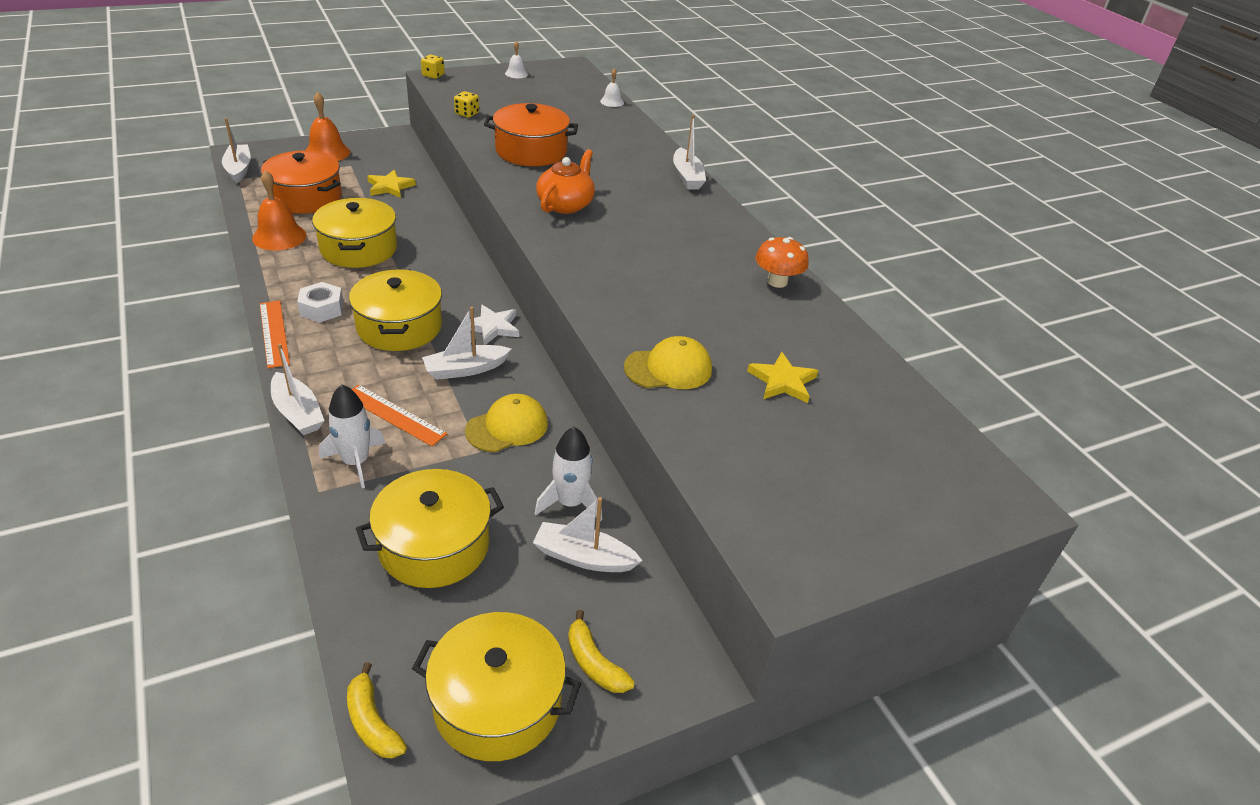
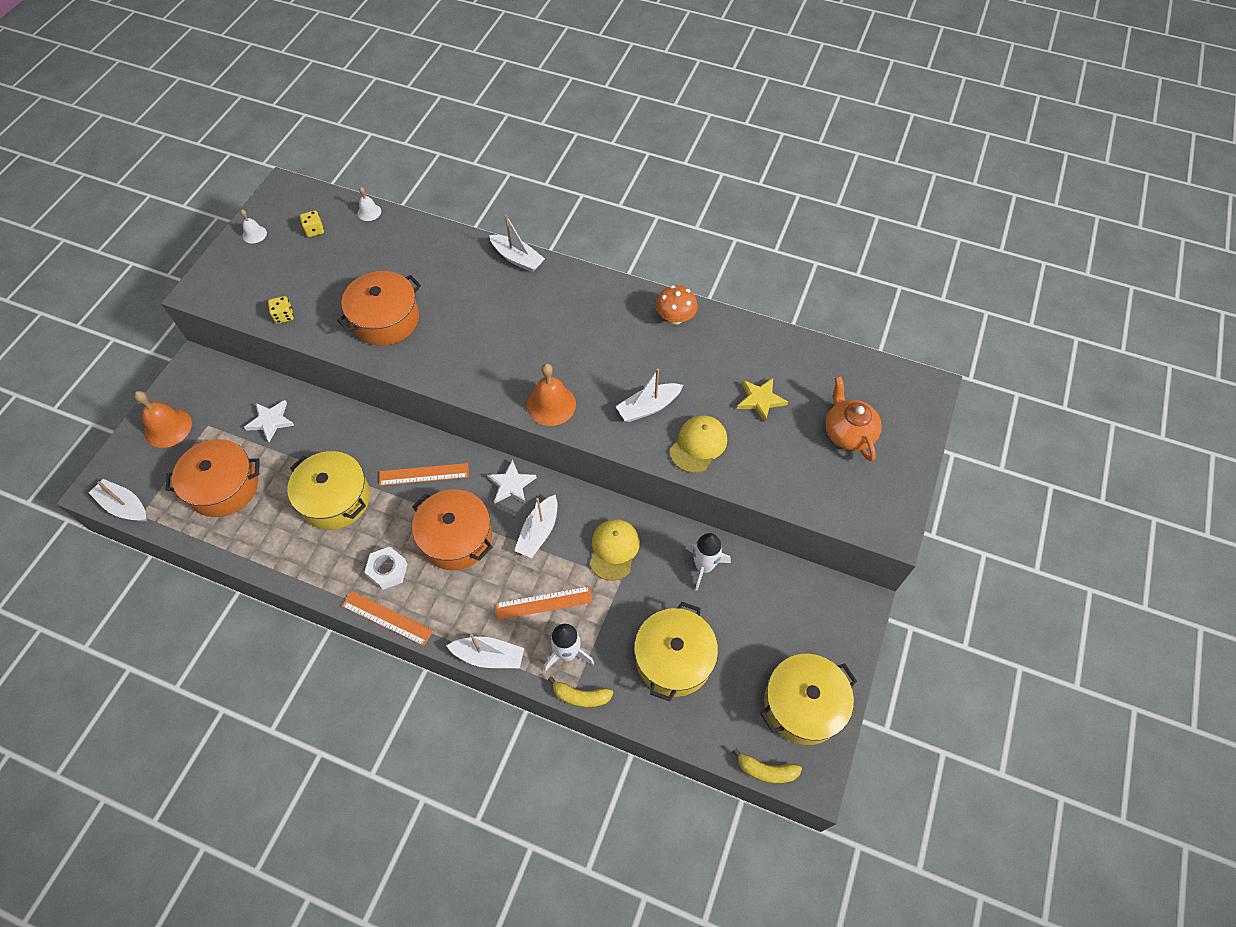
camera: 40 degrees left, 20 degrees up
(279, 236) = (263, 540): orange bell -> orange bell (551, 404)
(390, 187) = (271, 421): yellow star -> white star
(399, 327) = (456, 538): yellow pot -> orange pot
(433, 75) = (192, 290): yellow dice -> yellow dice (314, 230)
(439, 277) = (424, 474): none -> orange ruler
(565, 204) = (478, 356): orange teapot -> orange teapot (848, 432)
(583, 557) = (748, 592): white boat -> white boat (648, 407)
(594, 663) = (817, 642): yellow banana -> yellow banana (580, 696)

